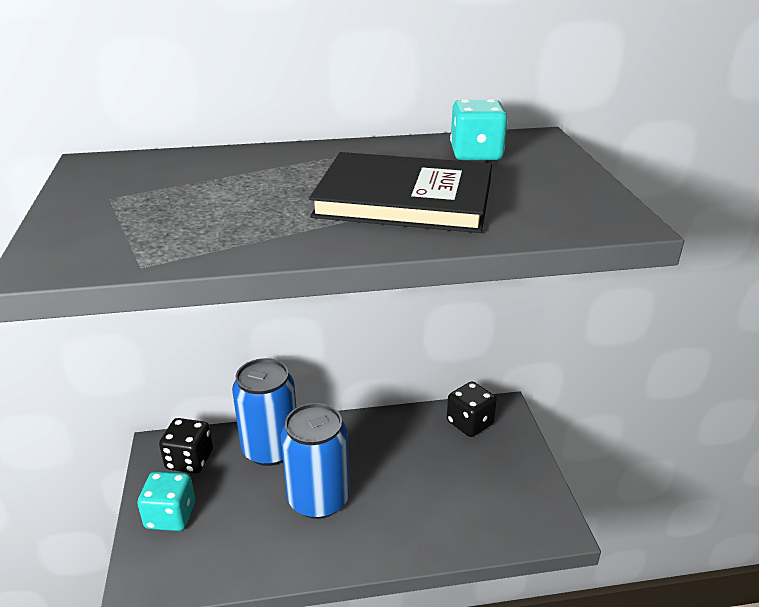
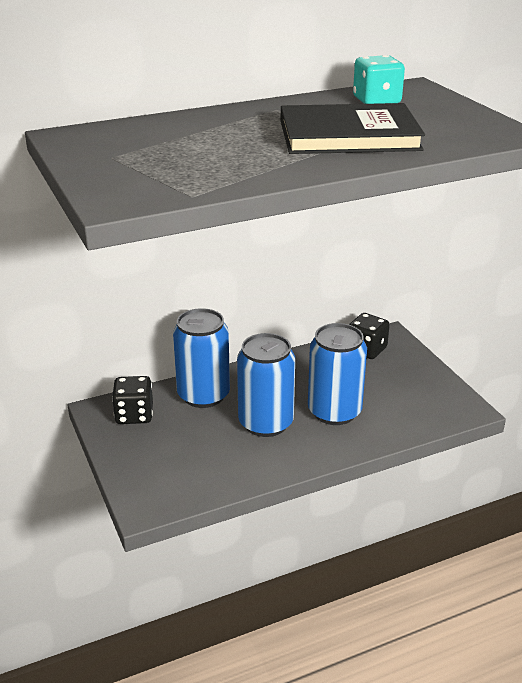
camera: 15 degrees left, 0 degrees up
(170, 516) = (142, 456): turquoise dice -> none
(400, 499) = (334, 411): none -> blue can

